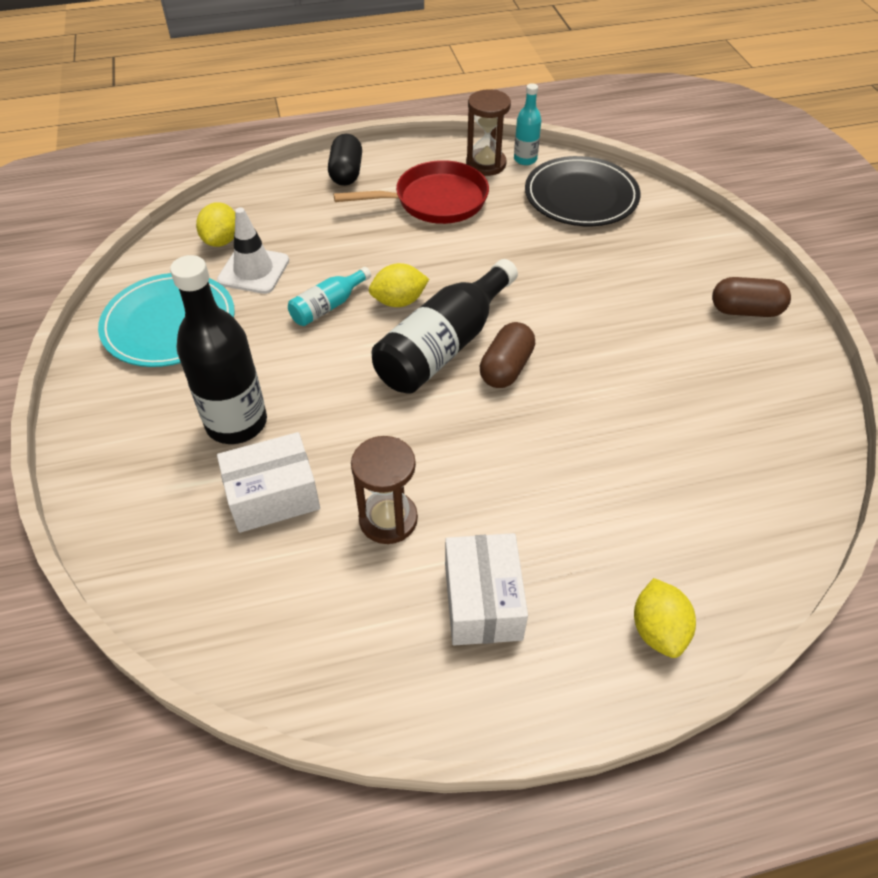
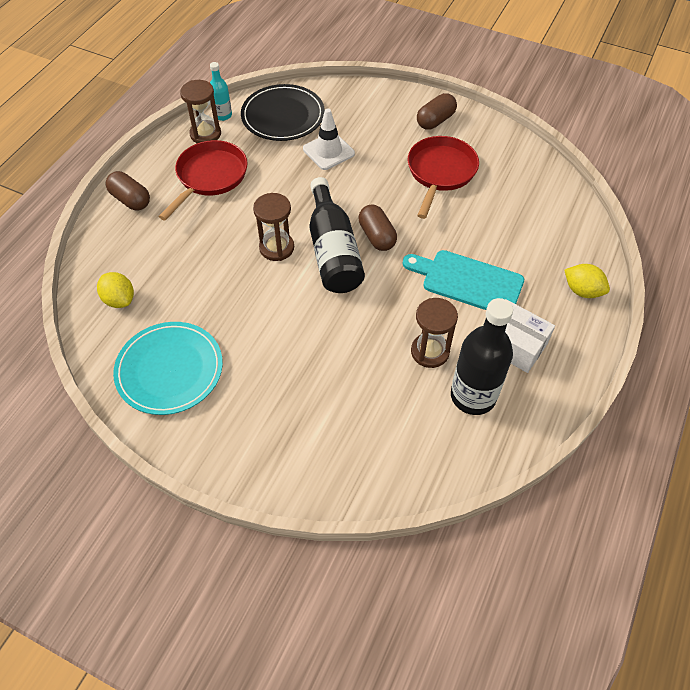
camera: 50 degrees left, 5 degrees up
(236, 423) = (293, 381): black bottle -> black bottle (473, 396)
(253, 270) = (169, 299): white traffic cone -> white traffic cone (328, 151)
(273, 496) = (366, 394): white box -> none
(328, 306) = (244, 282): turquoise bottle -> none
(346, 173) = (130, 200): black capsule -> brown capsule
(399, 301) = (276, 248): yellow lemon -> brown hourglass
(533, 492) = (468, 282): none -> turquoise cutting board
(671, 364) = (440, 173): none -> red pan

